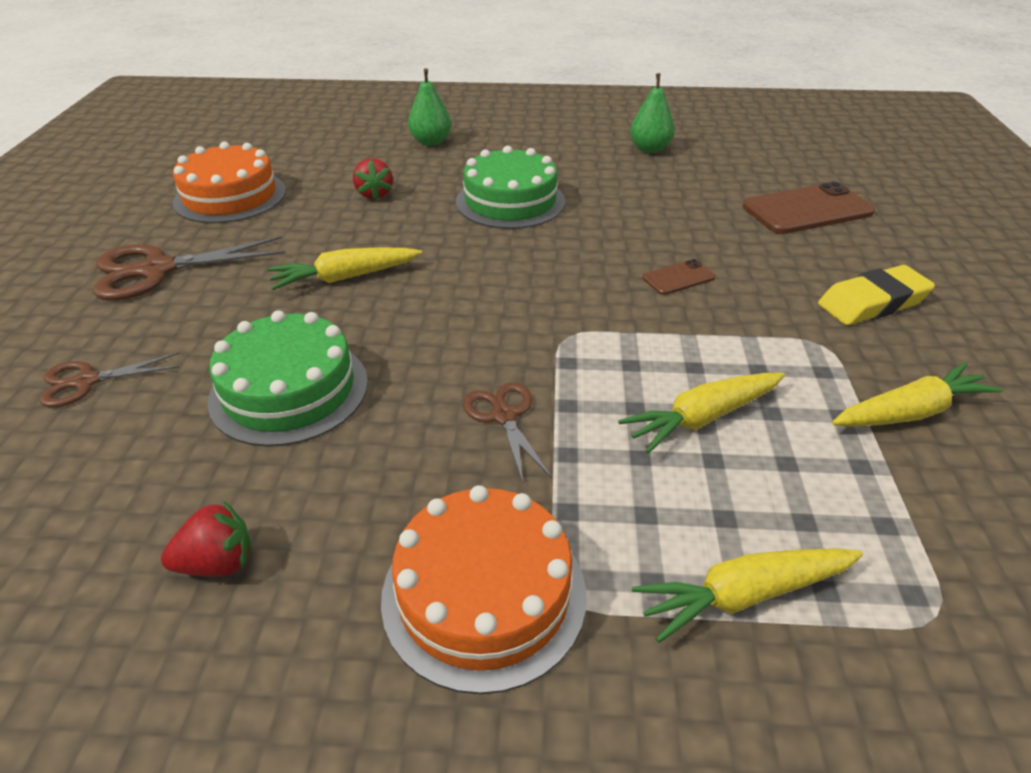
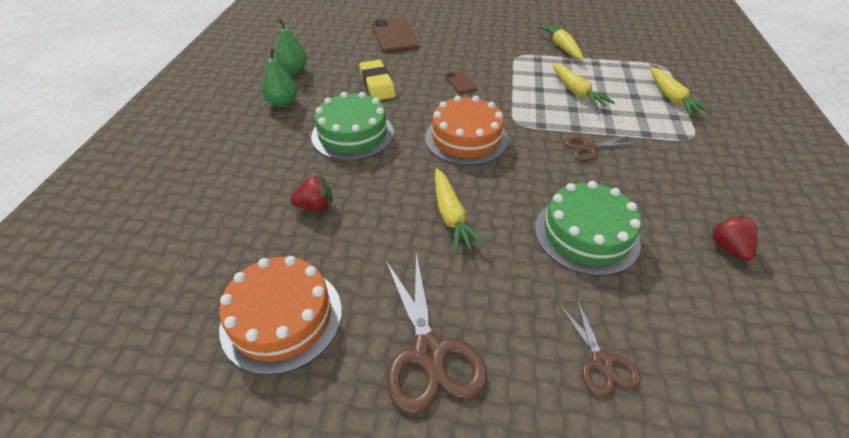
camera: 85 degrees left, 5 degrees up
(431, 142) = (220, 173): green pear -> green pear (283, 103)
(484, 594) = (701, 158): orange cake -> orange cake (466, 138)
(872, 303) = (485, 38): yellow eraser -> yellow eraser (377, 84)

